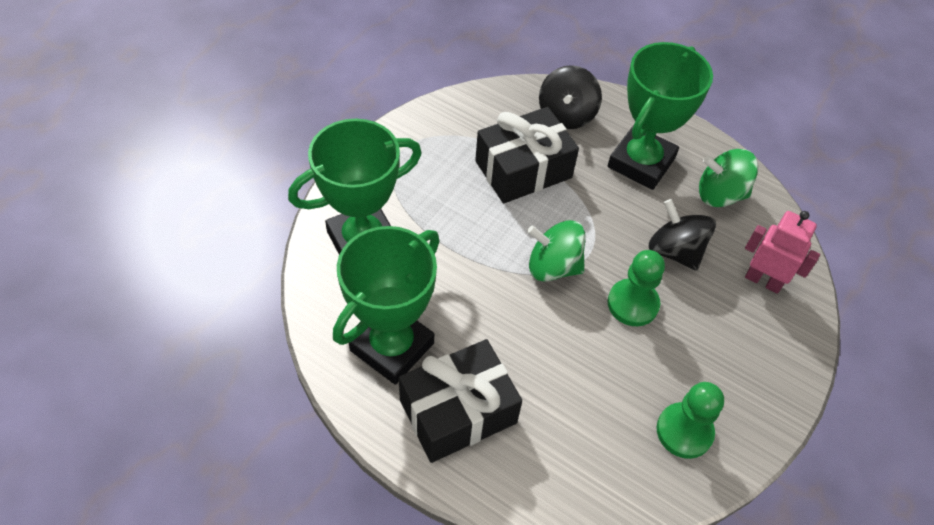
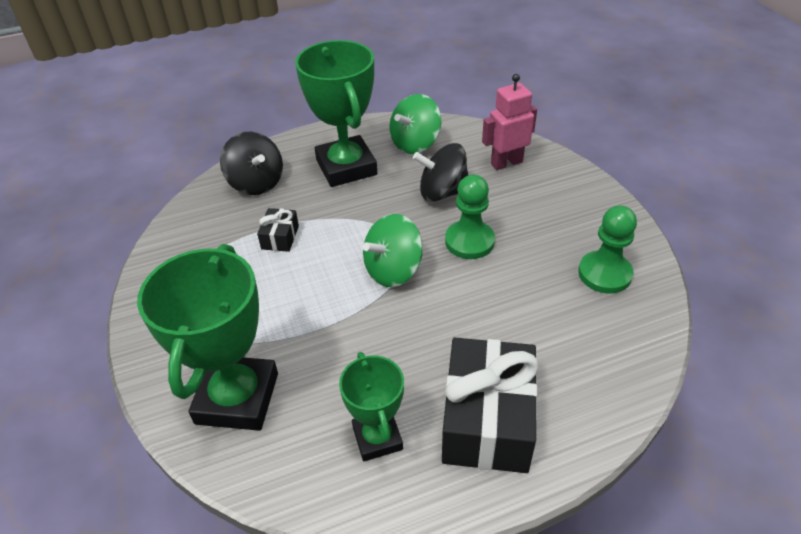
camera: 50 degrees left, 10 degrees down
(392, 347) = (377, 438): green trophy -> green trophy, size x0.58
(523, 169) = (280, 237): black gift -> black gift, size x0.46

